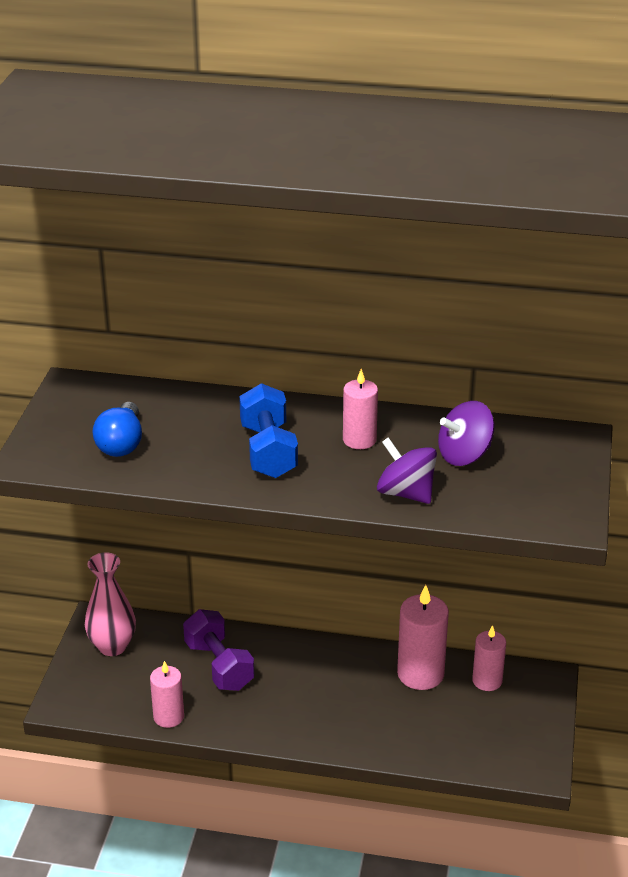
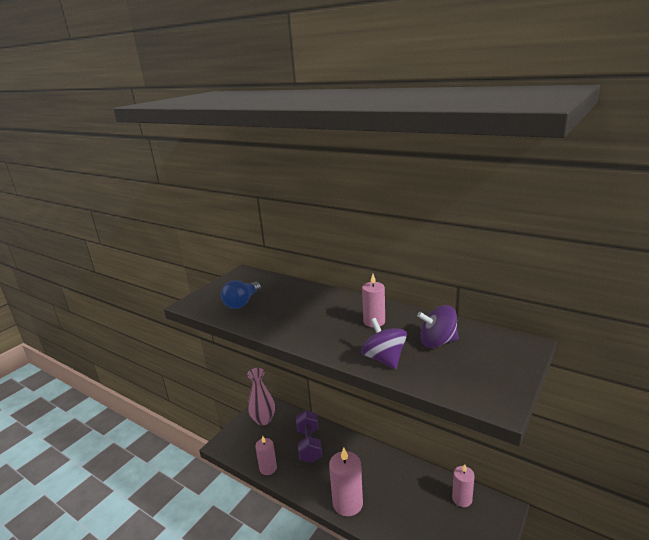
camera: 25 degrees right, 10 degrees down
(268, 451) = (316, 319): blue dumbbell -> none
(420, 674) = (420, 482): pink candle -> pink candle (347, 503)

